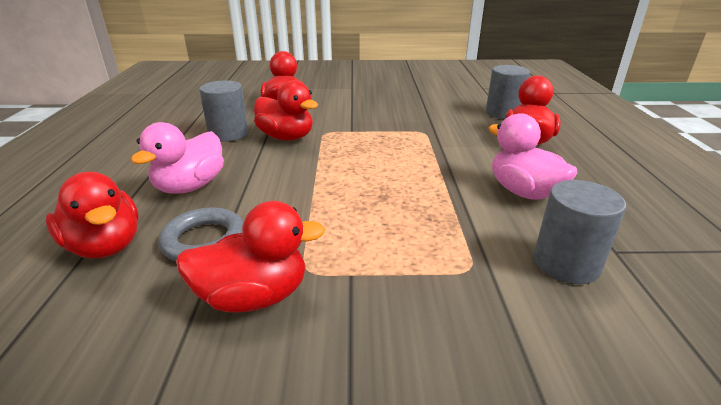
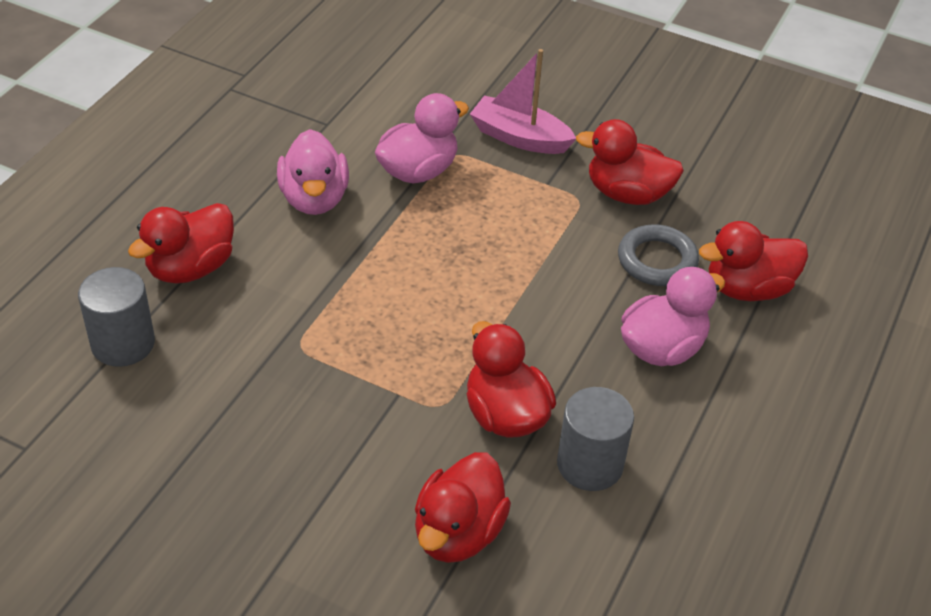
camera: 155 degrees left, 15 degrees up
(105, 246) = (747, 288): red duck -> red duck turned 90 degrees counterclockwise
(423, 319) = (519, 137): none -> pink boat
(480, 239) = (418, 171): none -> pink duck
(566, 263) = (378, 130): grey cylinder -> none

